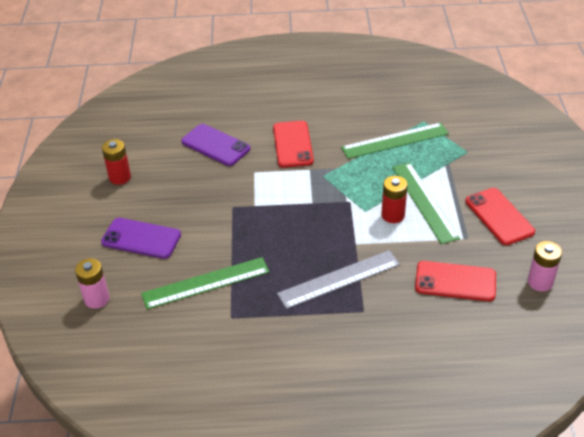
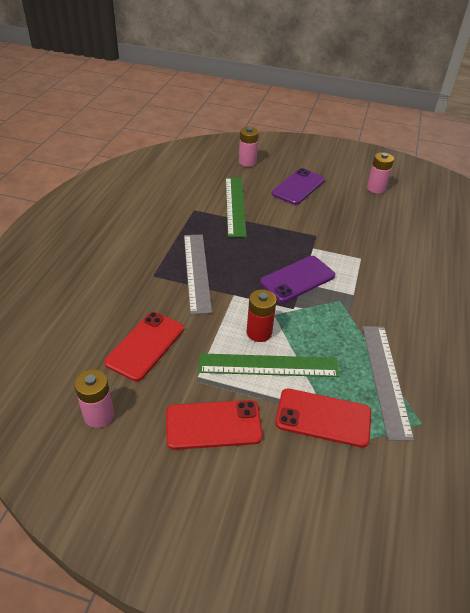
camera: 105 degrees right, 0 degrees up
(120, 177) = (376, 188): red battery -> pink battery
(215, 145) = (408, 244): purple phone -> purple phone (297, 279)
(293, 144) = (397, 293): red phone -> red phone (323, 418)
(395, 141) = (385, 378): green ruler -> grey ruler

